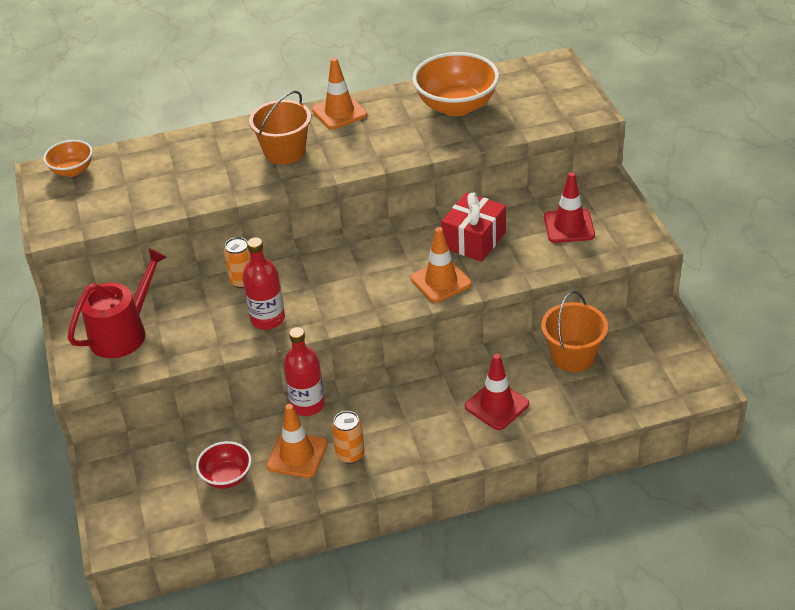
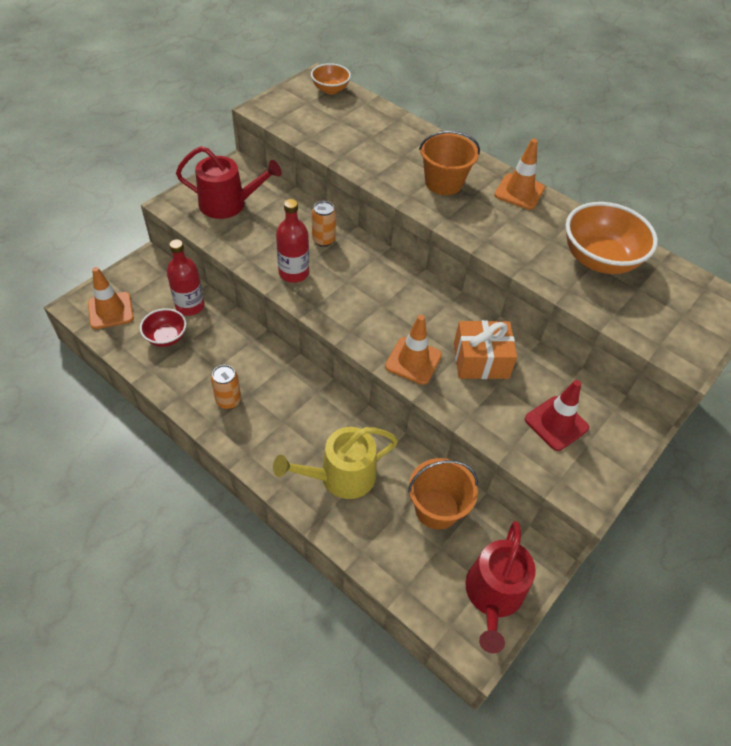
camera: 50 degrees right, 10 degrees up
(297, 455) = (209, 368): orange traffic cone -> orange traffic cone (110, 310)
(307, 404) = (263, 349): red bottle -> red bottle (190, 306)
(474, 240) = (481, 360): red gift -> orange gift
(496, 405) = (341, 476): red traffic cone -> yellow watering can
(671, 357) = (493, 595): none -> red watering can

